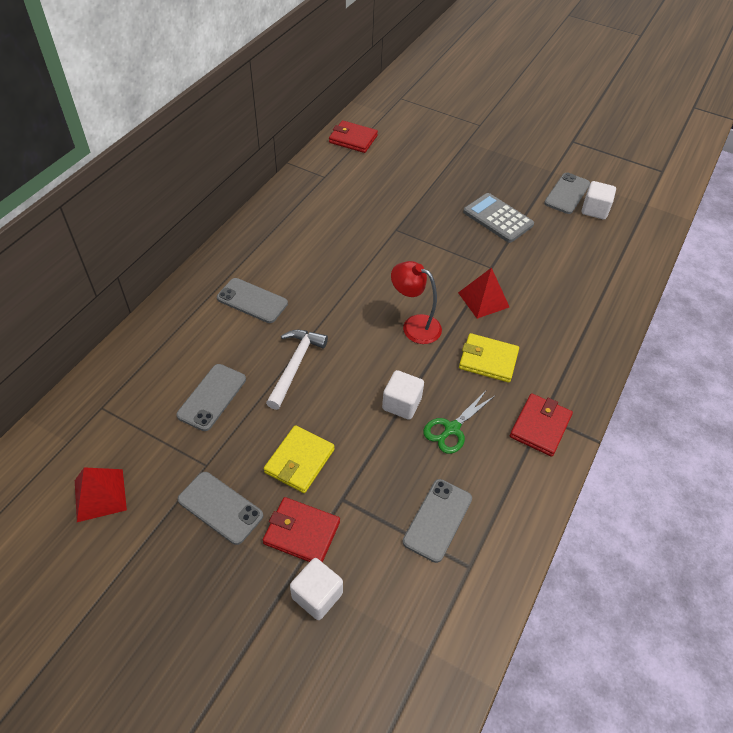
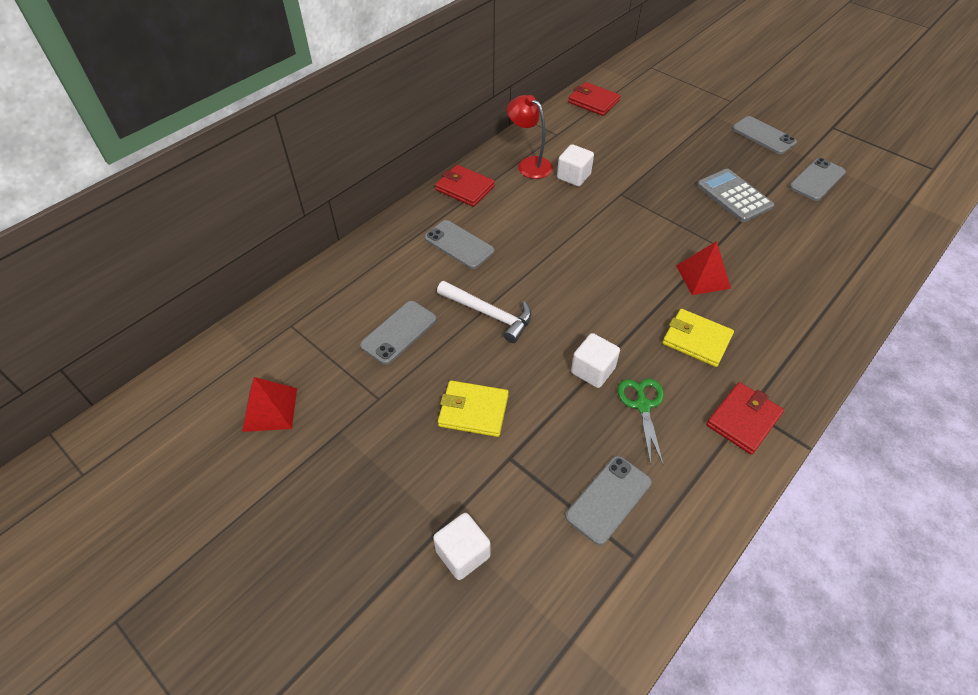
camera: 15 degrees right, 0 degrees up
(220, 507) = (383, 443): grey phone -> grey phone (763, 135)
(295, 365) = (489, 314): white hammer -> white hammer turned 90 degrees clockwise
(299, 461) = (473, 411): yellow wallet -> yellow wallet turned 60 degrees clockwise
(301, 533) = (460, 485): red wallet -> red wallet (465, 188)
(414, 325) = (622, 292): red lamp -> red lamp (529, 164)
(452, 429) = (643, 405): green scissors -> green scissors turned 120 degrees clockwise
(594, 210) = (846, 200): white cube -> white cube (573, 176)

